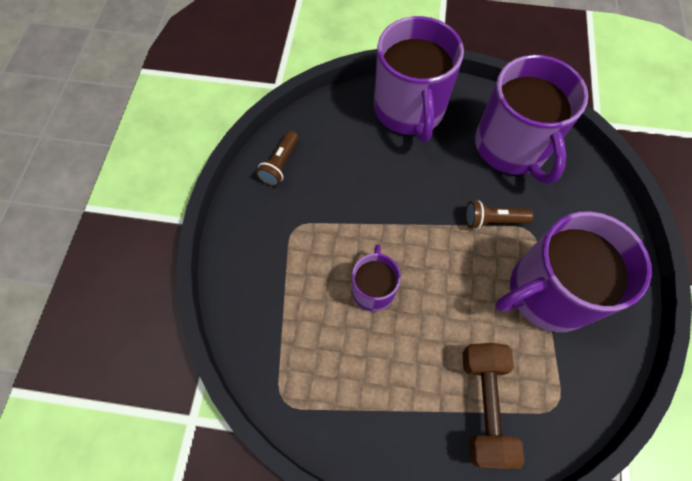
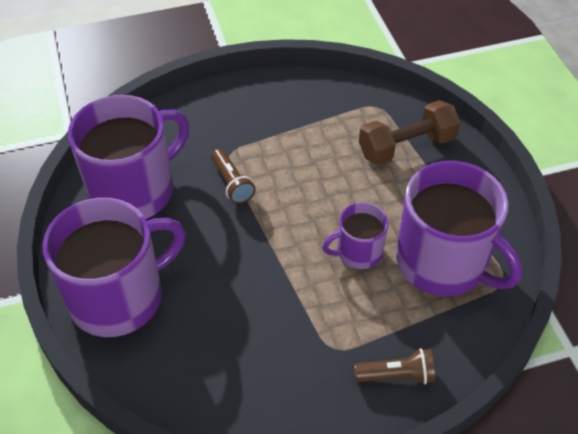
camera: 115 degrees left, 15 degrees down
(280, 165) = (261, 403): brown flashlight -> brown flashlight (396, 375)
(547, 292) = (284, 130): purple mug -> purple mug (443, 263)

